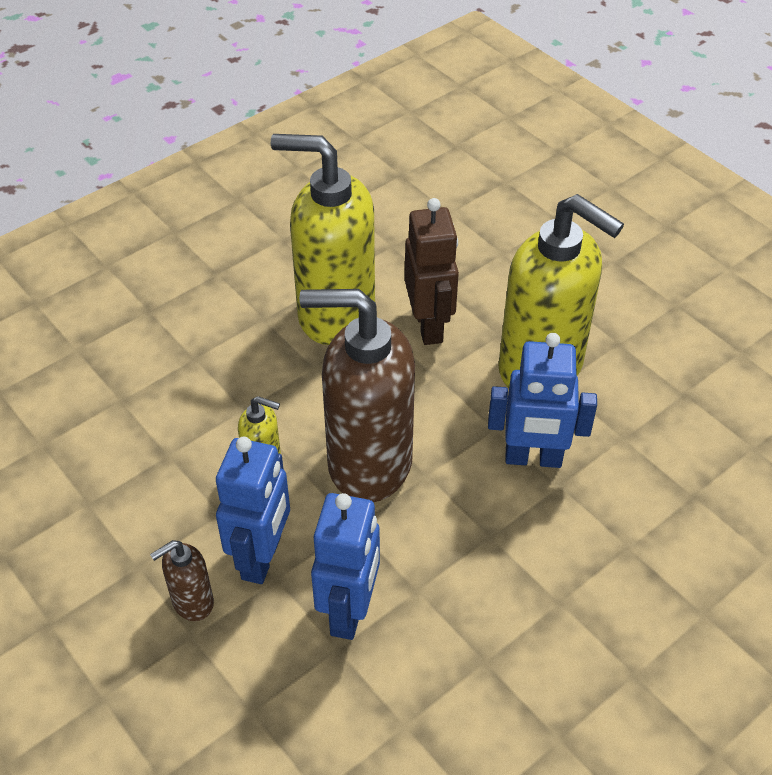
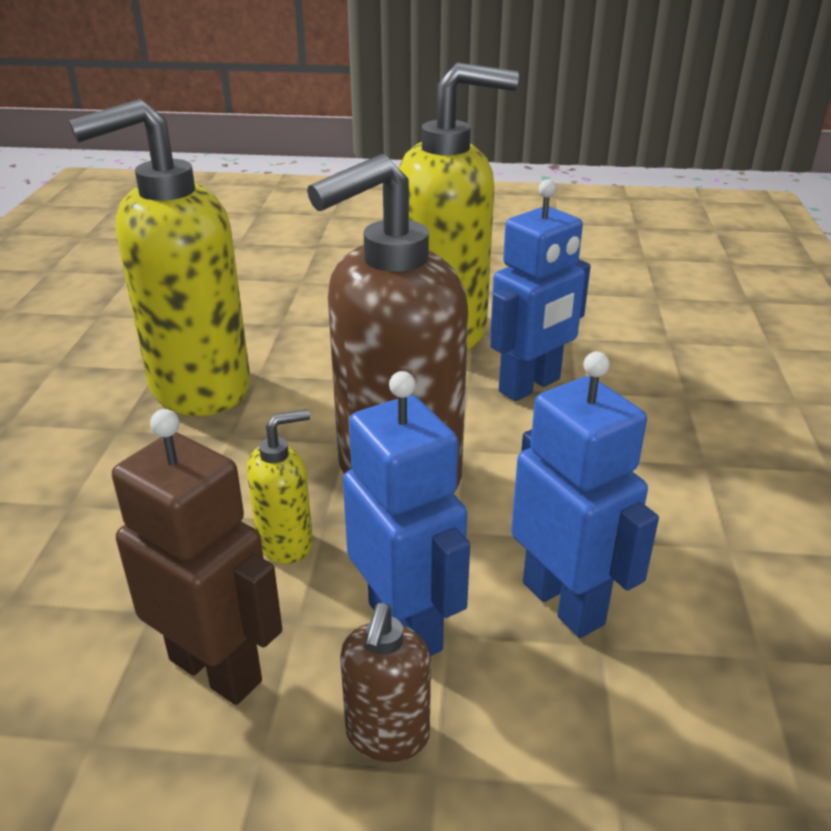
camera: 45 degrees left, 15 degrees down
(429, 326) = (306, 351): brown robot -> brown robot (216, 669)

